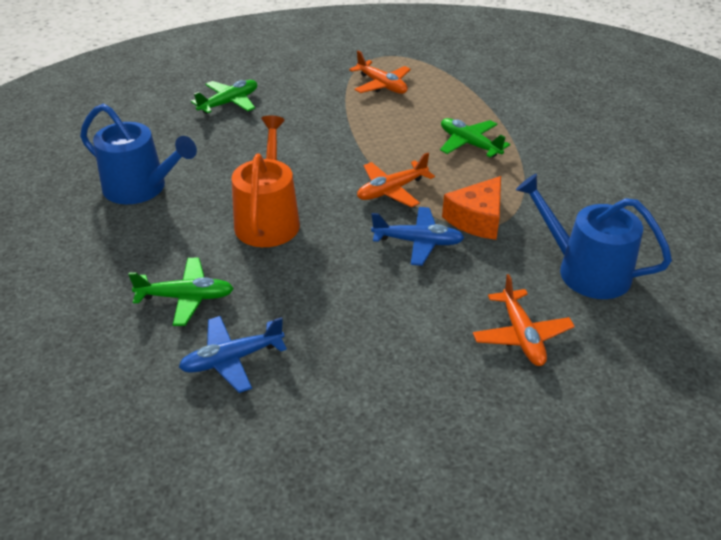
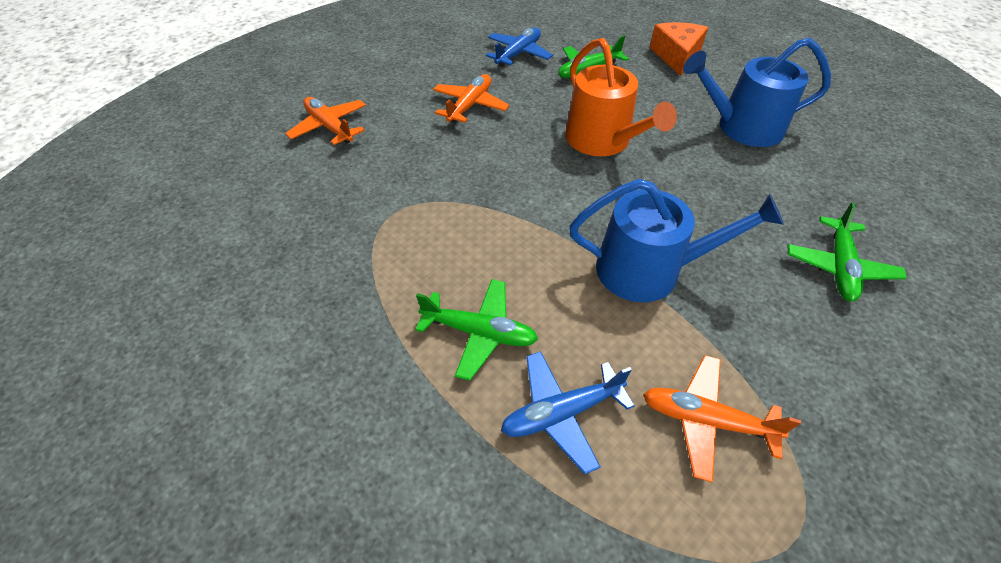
camera: 150 degrees right, 10 degrees up
(391, 190) = (522, 215): orange plane -> orange plane (470, 105)
(418, 242) = (455, 170): blue plane -> blue plane (561, 413)
(477, 219) = (411, 215): orange cheese -> orange cheese (676, 56)
(585, 270) = (282, 199): blue watering can -> blue watering can (649, 270)

